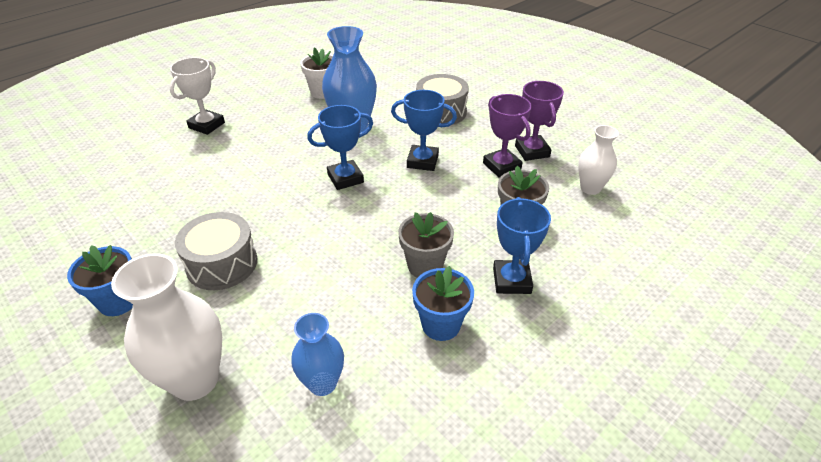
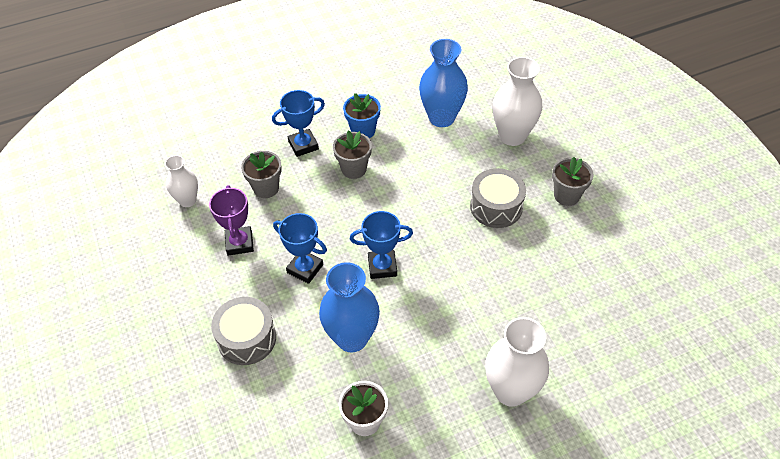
camera: 160 degrees left, 10 degrees up
(118, 301) = (566, 195): blue flower pot -> grey flower pot
(207, 125) = (511, 391): white trophy -> white vase
(322, 383) = (441, 118): blue vase -> blue vase, size x1.66
(512, 280) = (303, 145): blue trophy -> blue trophy turned 45 degrees clockwise
(532, 151) = (200, 253): purple trophy -> none

